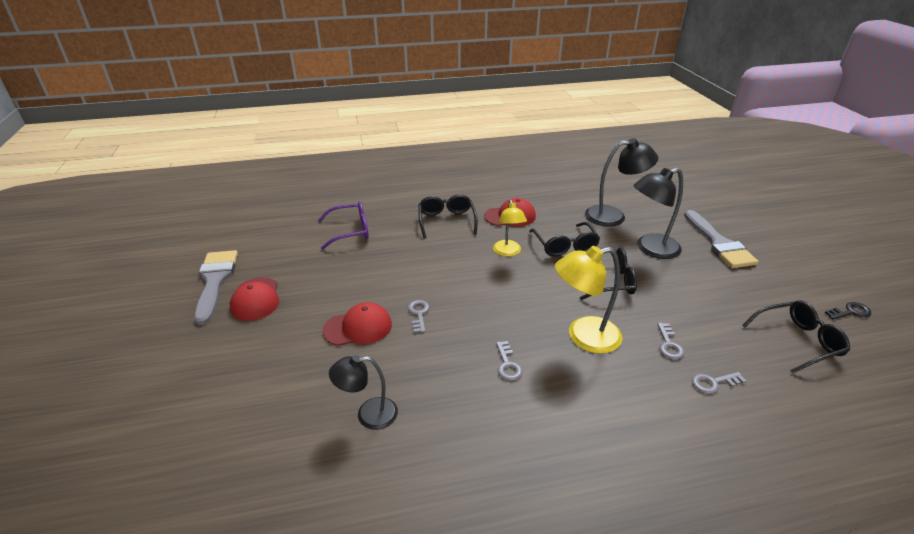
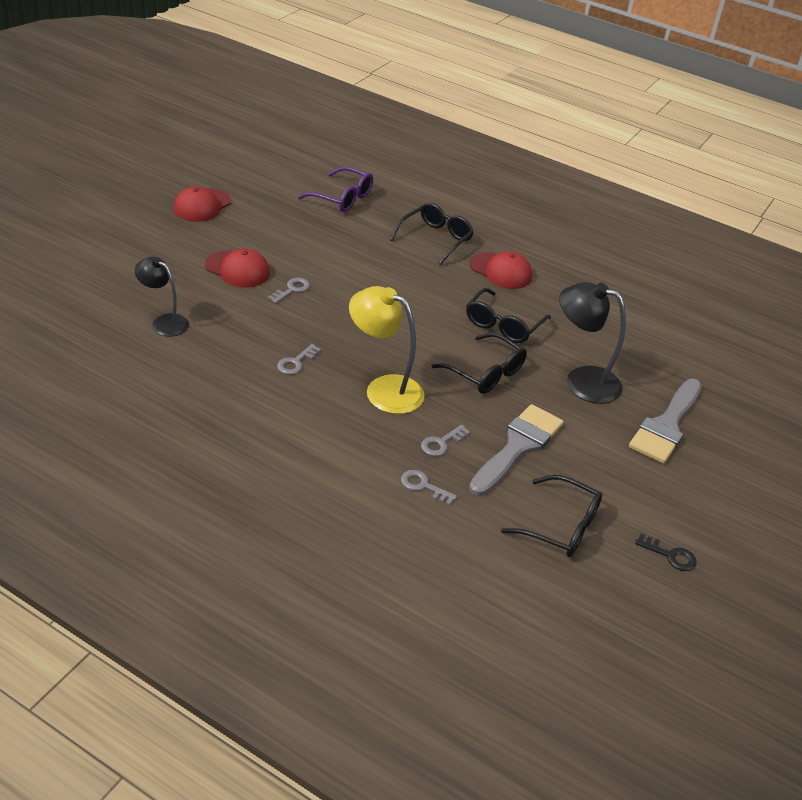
camera: 40 degrees right, 5 degrees up
(215, 281) = (194, 176): grey brush -> grey brush (517, 447)
(508, 252) = (441, 296): yellow lamp -> none
(613, 216) = (606, 335): black lamp -> none

